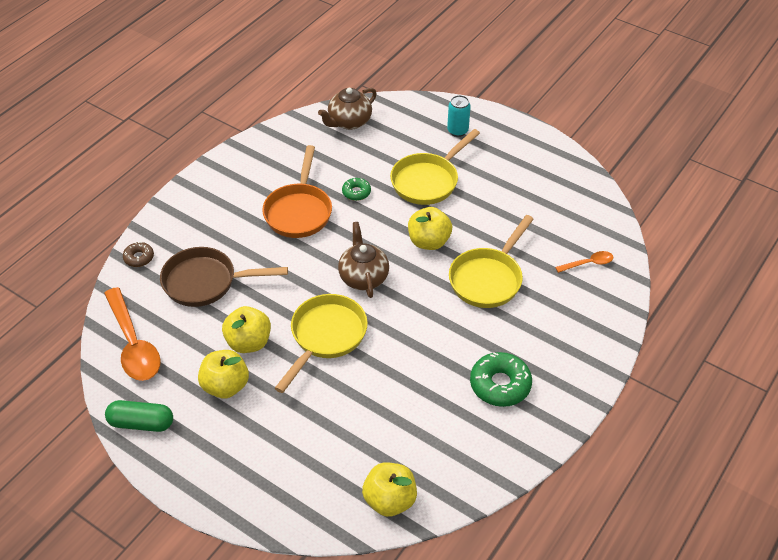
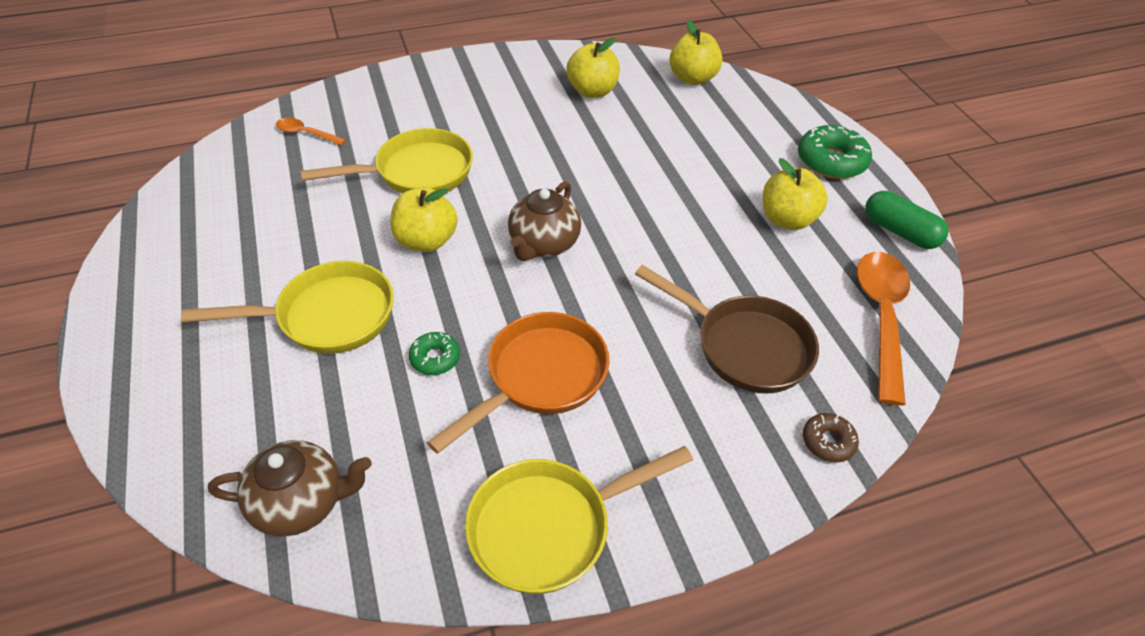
camera: 145 degrees left, 0 degrees up
(249, 342) = (734, 247): yellow apple -> yellow apple (592, 91)
(325, 337) = (643, 209): yellow pan -> yellow pan (549, 527)
(457, 131) = (183, 369): turquoise can -> none
(500, 385) = (520, 96): green donut -> green donut (831, 161)

